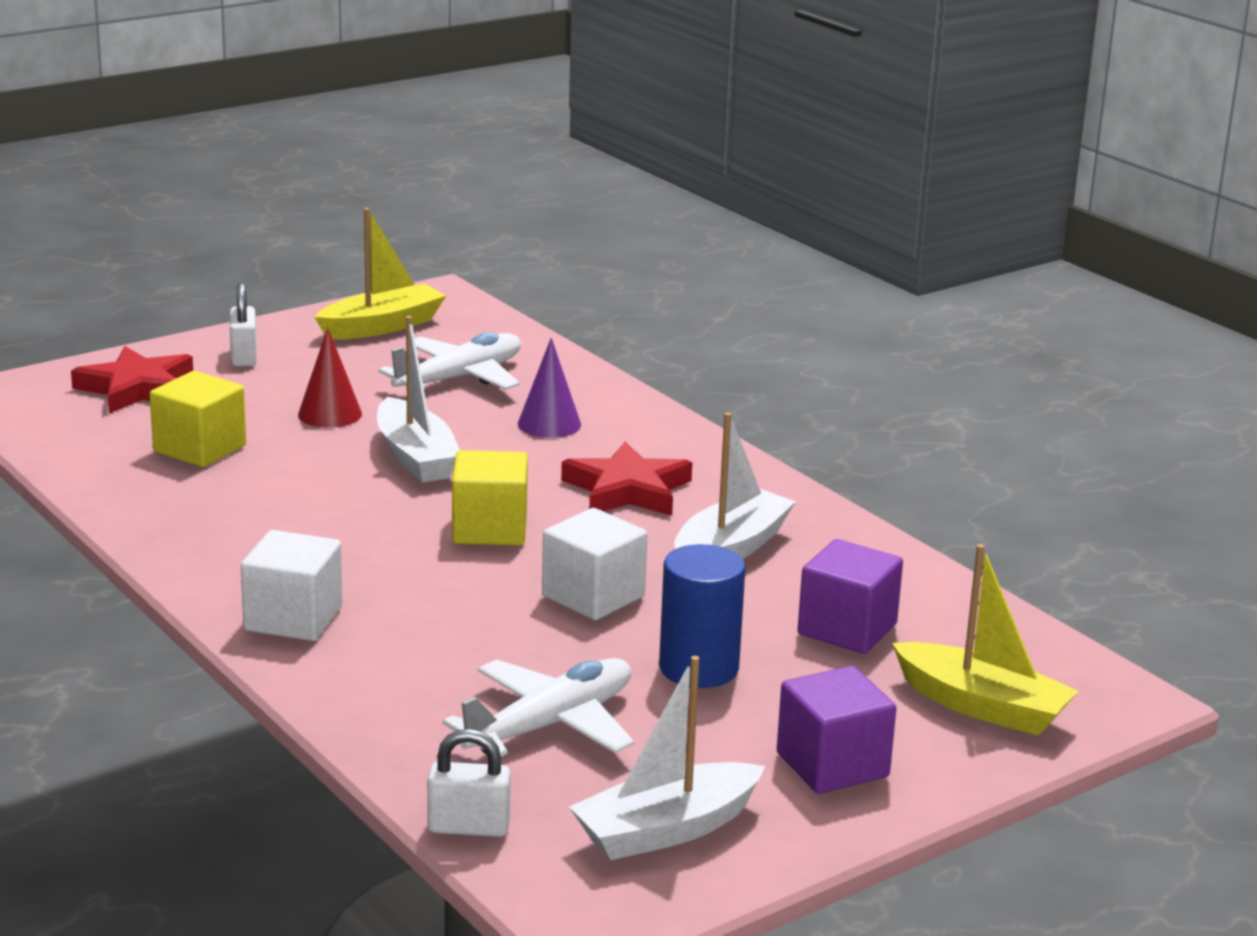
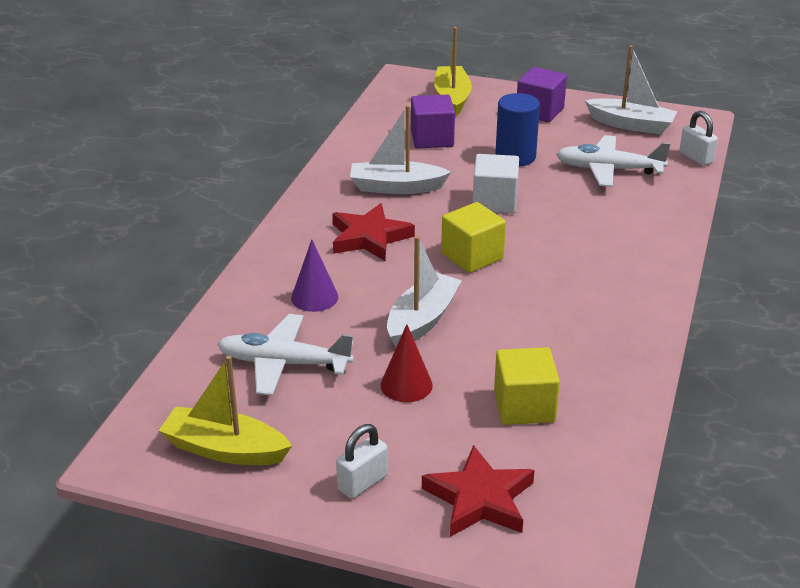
camera: 125 degrees left, 10 degrees up
(293, 619) = (638, 265): white cube -> none

